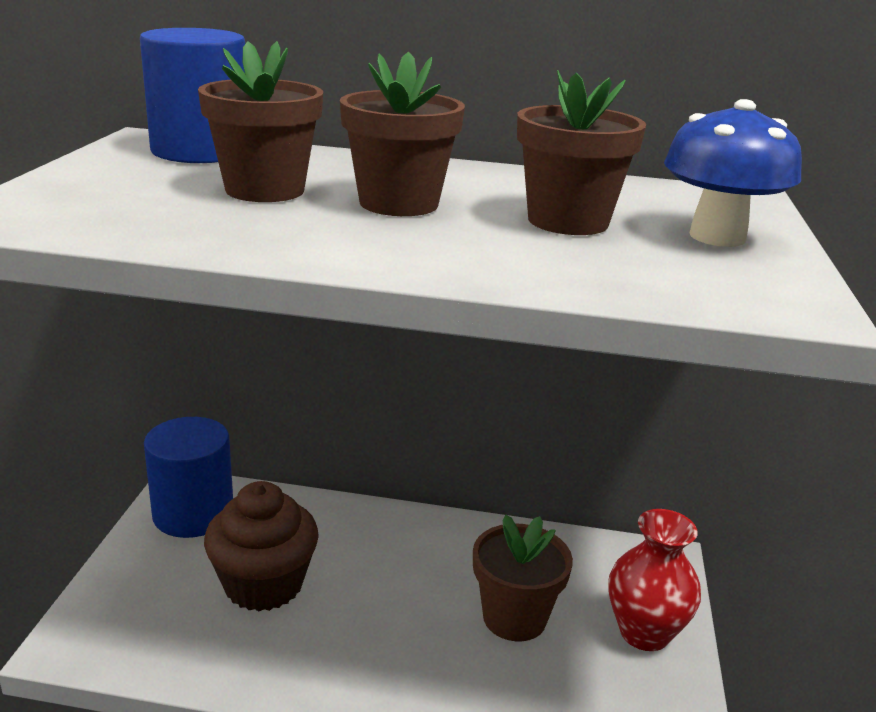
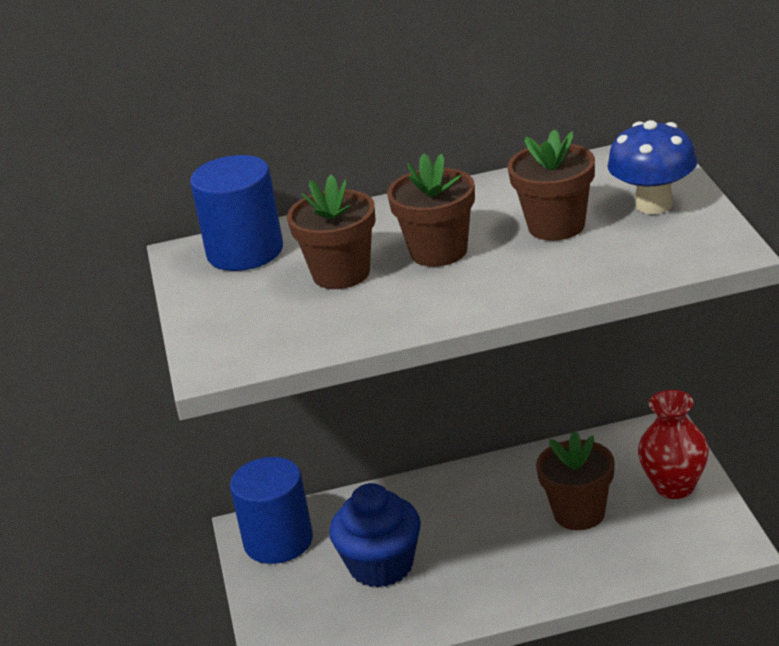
camera: 15 degrees left, 5 degrees up
(264, 584) = (381, 566): brown cupcake -> blue cupcake

